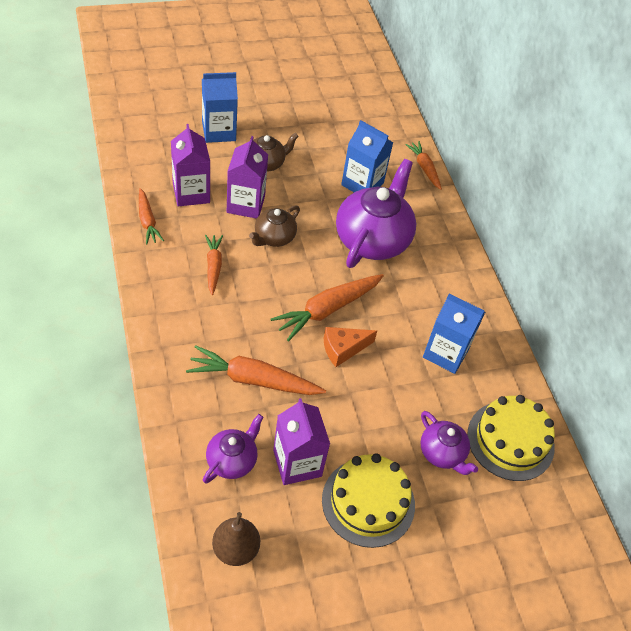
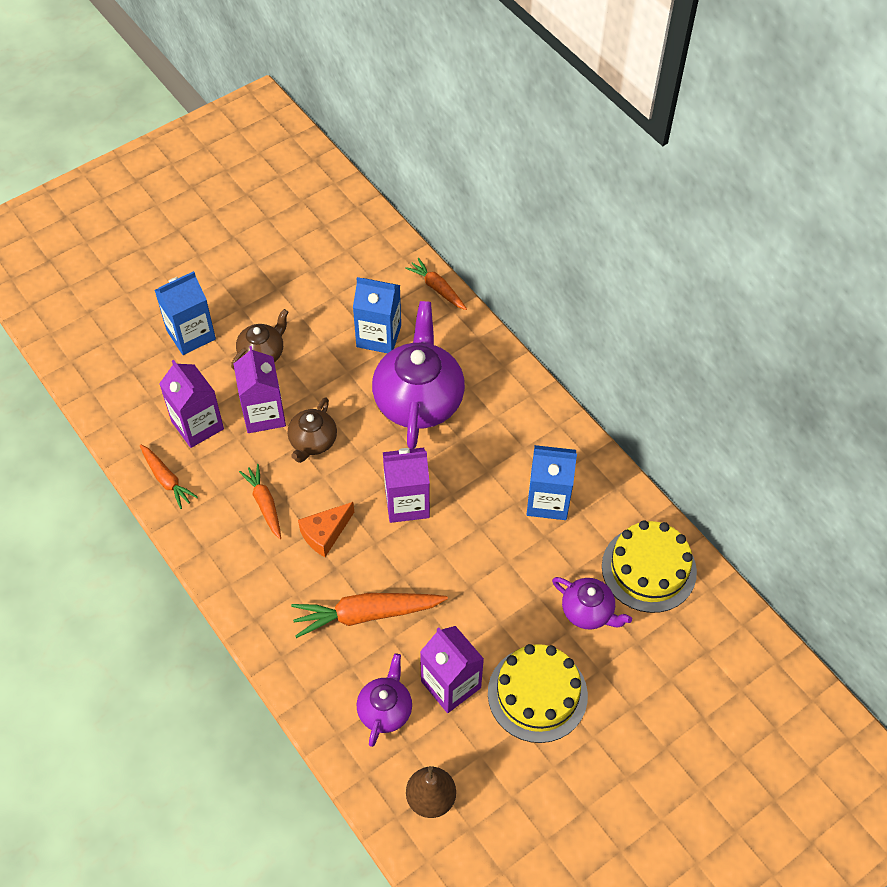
camera: 15 degrees left, 5 degrees up
(327, 310) = (407, 503): orange carrot -> purple carton
(343, 349) = (442, 541): orange cheese -> orange cheese (325, 534)

